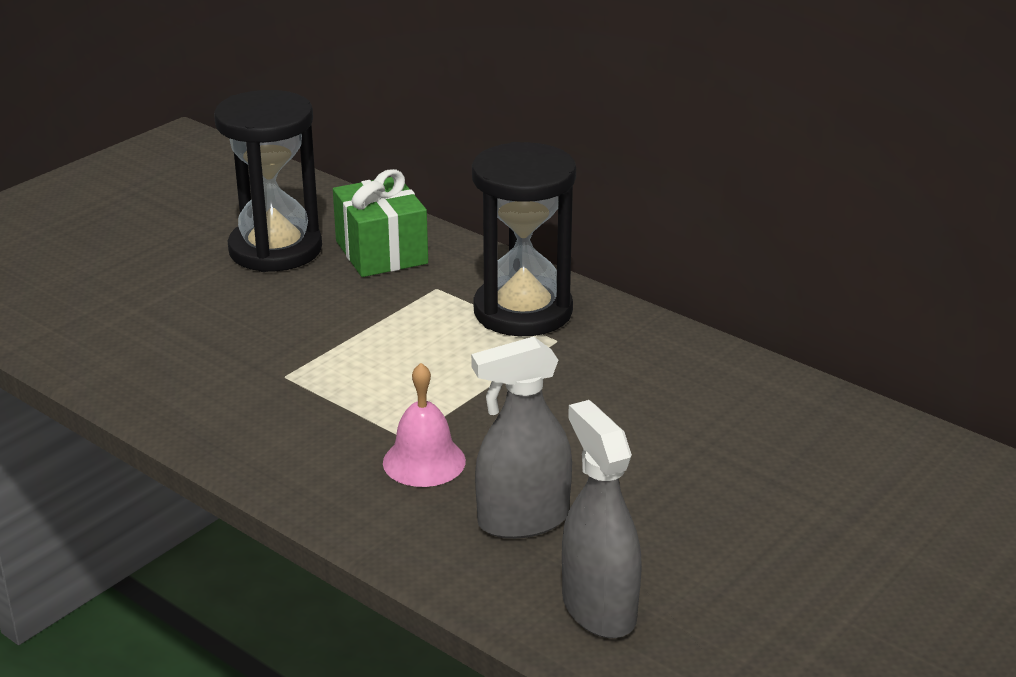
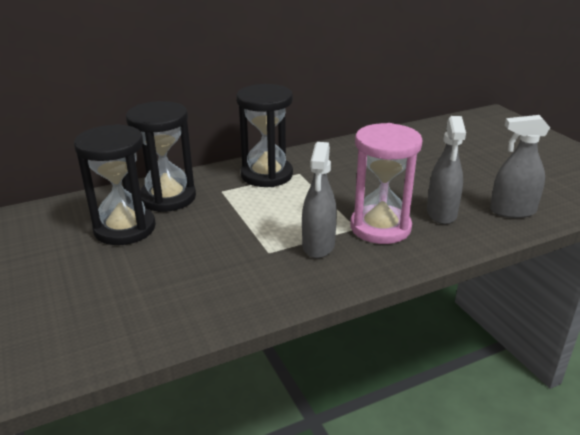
camera: 65 degrees left, 0 degrees up
(329, 414) = (318, 245): none -> grey spray bottle
(381, 252) = (168, 198): green gift -> black hourglass
(424, 461) = (380, 227): pink bell -> pink hourglass

